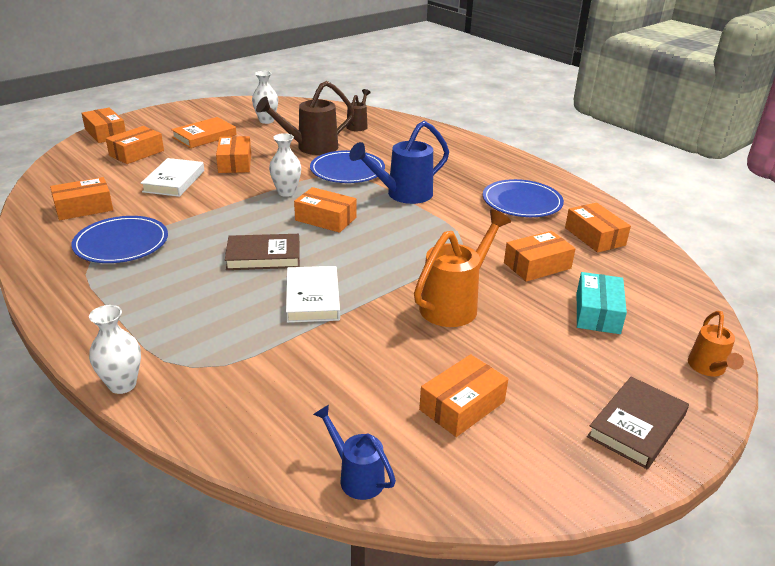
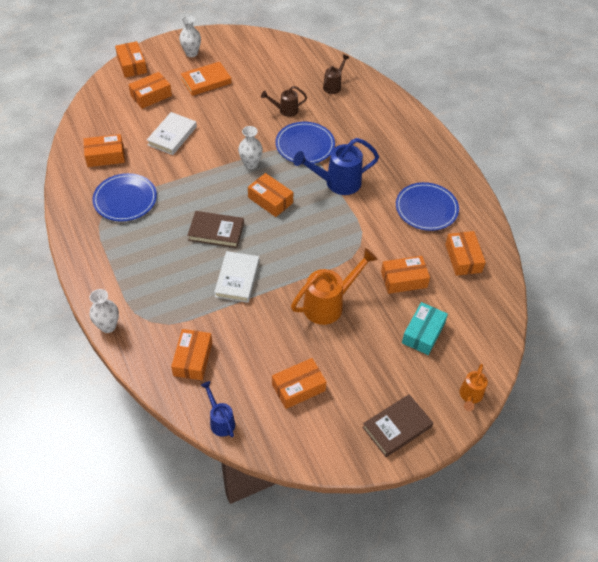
camera: 15 degrees right, 20 degrees up
(235, 163) = (221, 121): orange box -> orange box (193, 359)
(266, 121) = (260, 67): white vase -> white vase (191, 53)
(310, 147) = (285, 110): brown watering can -> brown watering can, size x0.57

